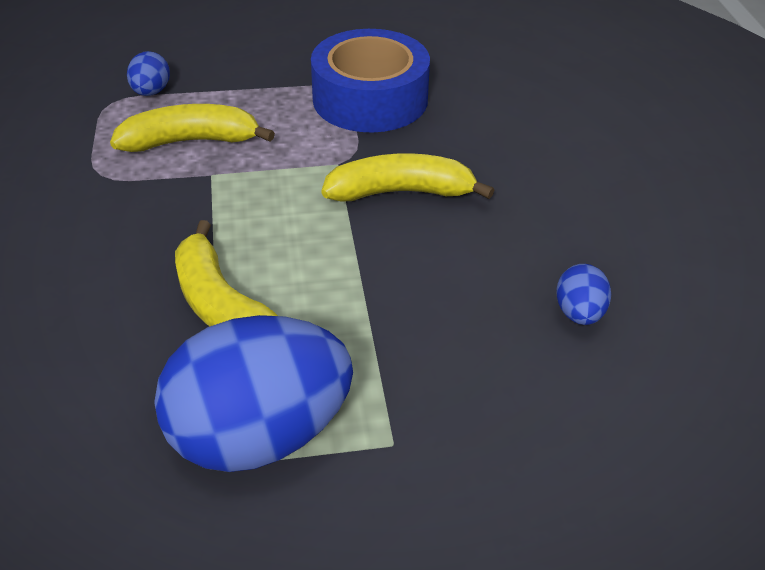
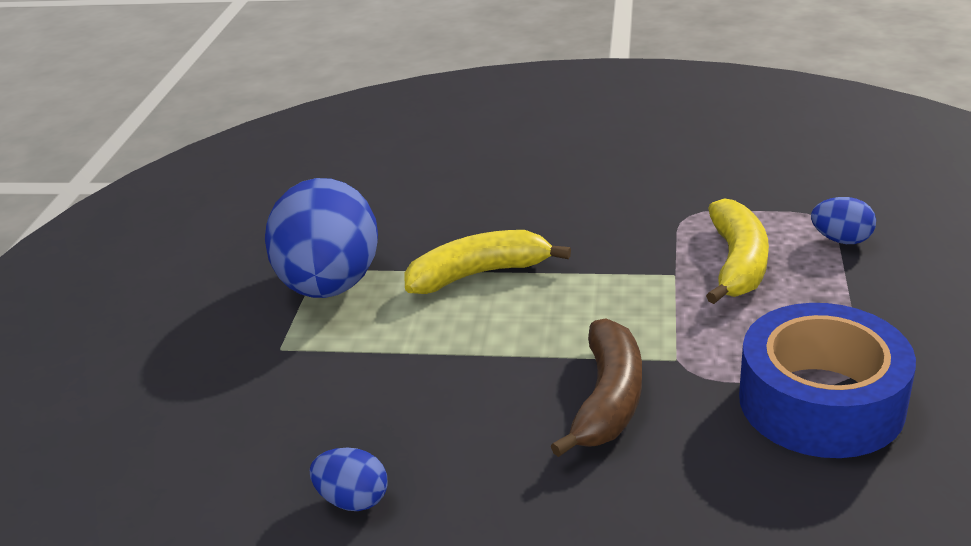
camera: 110 degrees right, 10 degrees down
(401, 192) = (608, 400): yellow banana -> brown banana

